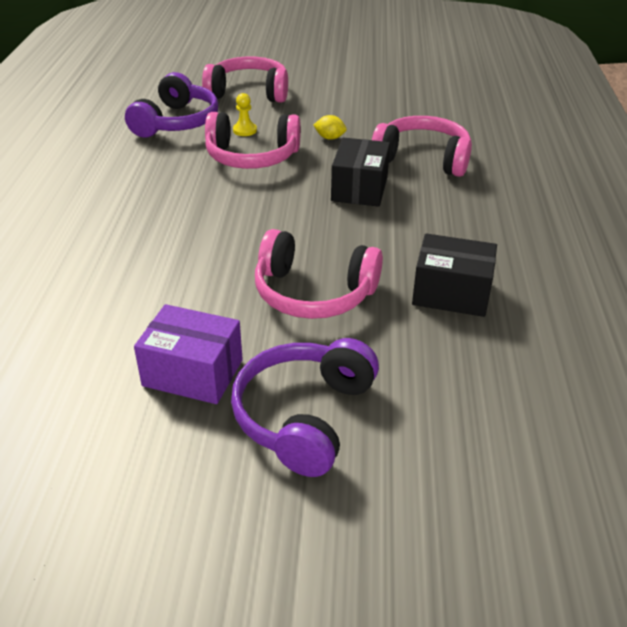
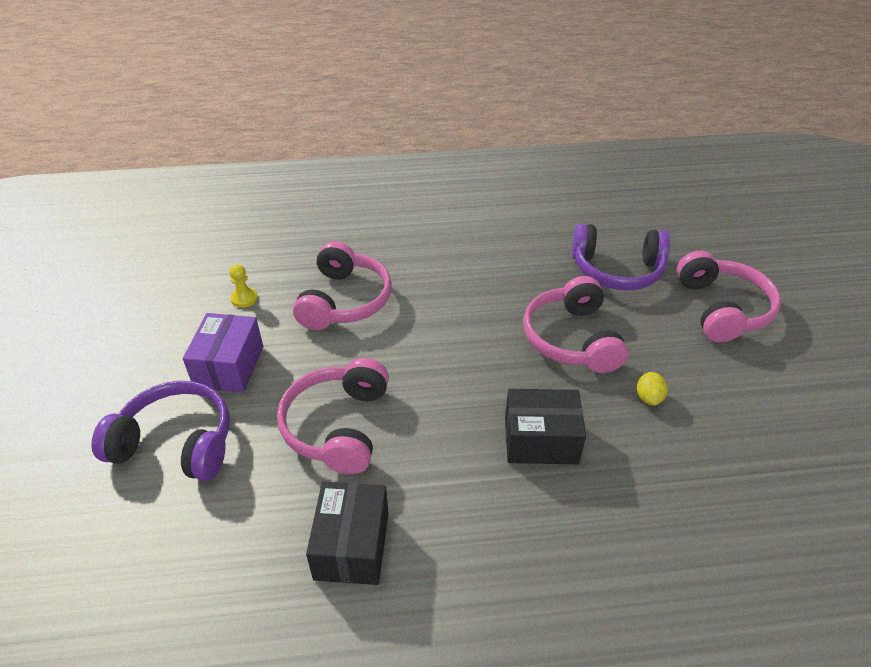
camera: 80 degrees right, 5 degrees up
(245, 130) = (627, 322): yellow pawn -> yellow pawn (244, 298)
(423, 159) = (642, 500): pink headphones -> pink headphones (344, 300)

